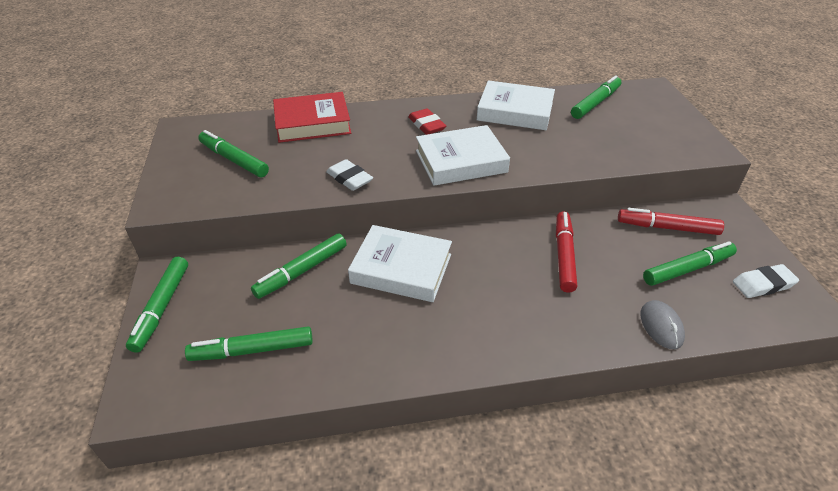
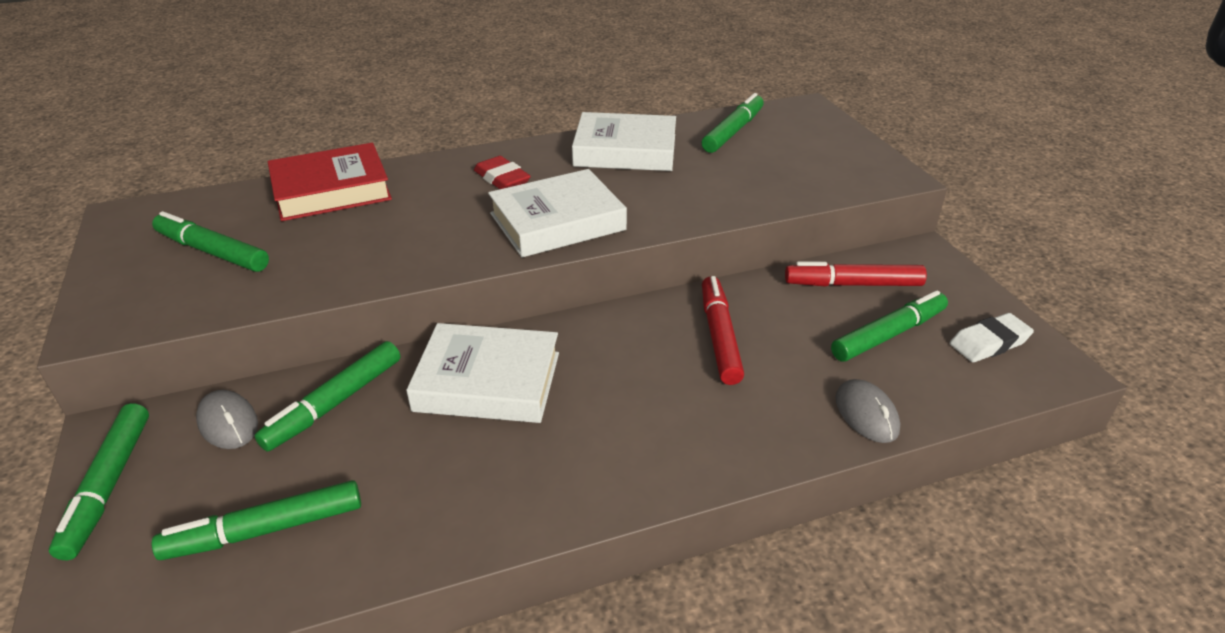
camera: 10 degrees left, 5 degrees down
(235, 276) = (228, 423): none -> grey mouse
(349, 179) = (395, 260): white eraser -> none

